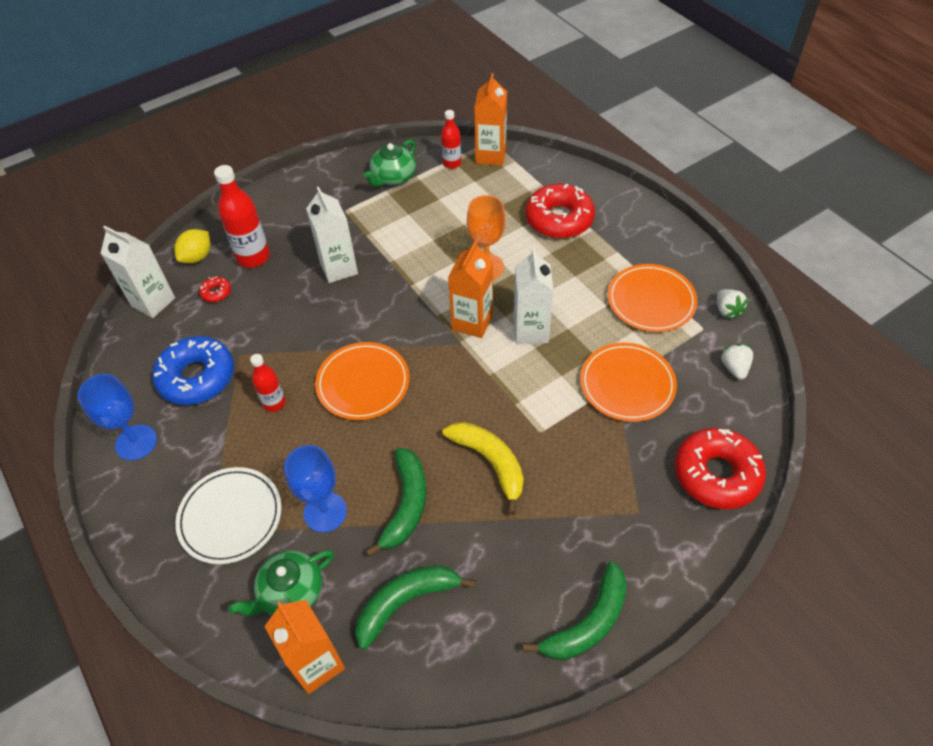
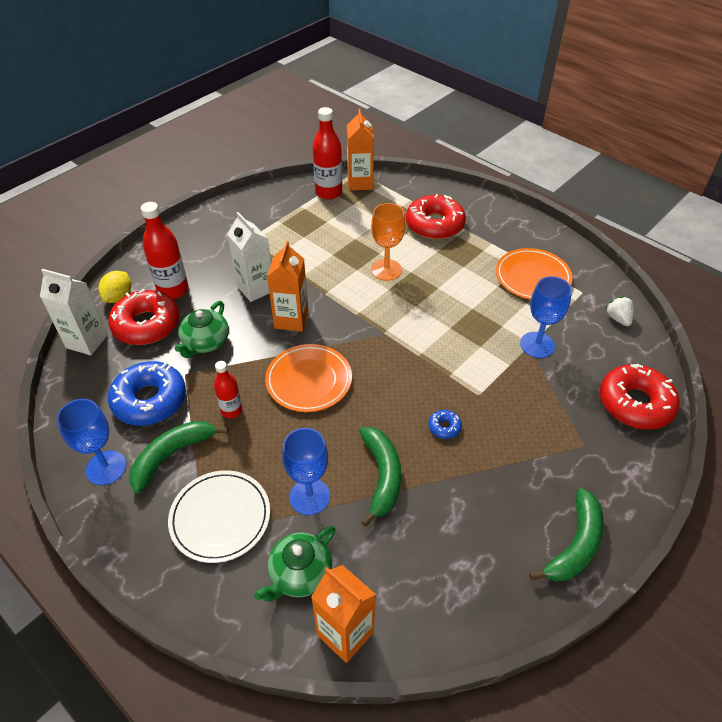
camera: 15 degrees left, 5 degrees down
(216, 292) = (146, 325): red donut -> red donut, size x2.33
(393, 177) = (280, 209): green teapot -> green teapot (205, 342)
(406, 602) = (410, 560): green banana -> green banana (172, 455)
(452, 163) = (328, 192): red bottle -> red bottle, size x1.67
(472, 322) = (389, 315): orange carton -> orange carton (291, 319)
(490, 462) = (444, 427): yellow banana -> blue donut
(530, 331) = (441, 315): white carton -> none
(627, 384) = (537, 345): orange plate -> blue goblet
(727, 310) = (595, 276): white strawberry -> none

